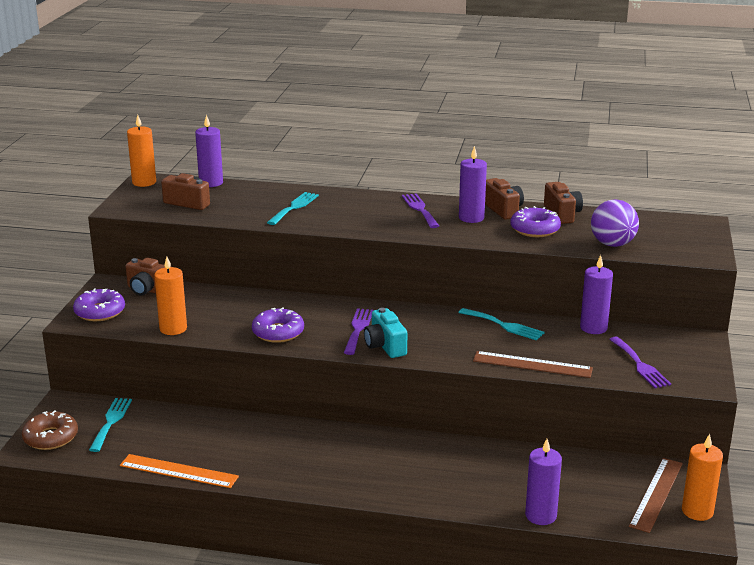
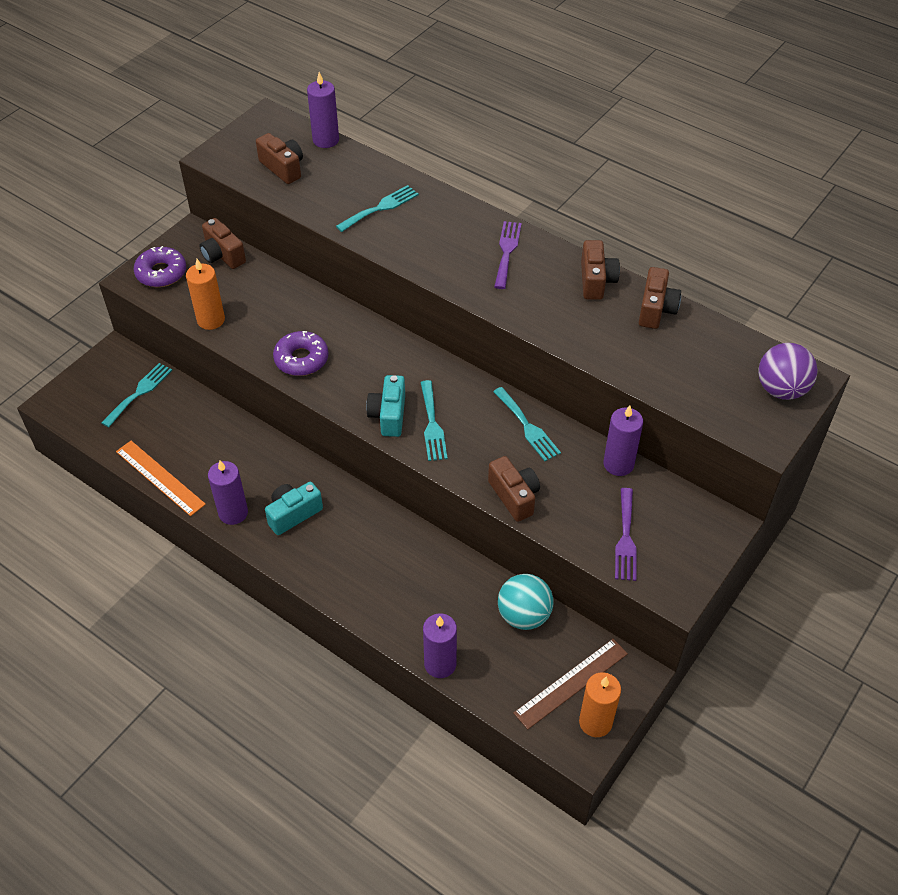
camera: 25 degrees right, 25 degrees up
(51, 437) = (80, 394): brown donut -> none
(144, 182) = (262, 120): orange candle -> none
(327, 460) = (293, 514): none -> turquoise camera
(358, 329) = (379, 381): purple fork -> none
(426, 342) = (432, 424): none -> turquoise fork
(471, 218) = (551, 284): purple candle -> purple candle (233, 513)
(532, 364) = (514, 496): brown ruler -> brown camera
(535, 229) = (605, 326): purple donut -> none
(581, 465) = (524, 615): none -> turquoise ball
(612, 244) = (673, 381): purple ball -> purple ball (781, 389)

